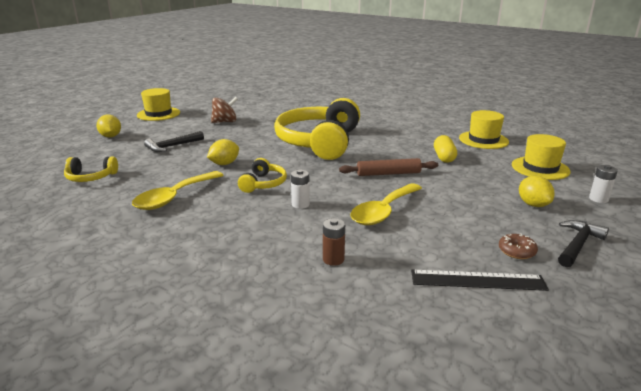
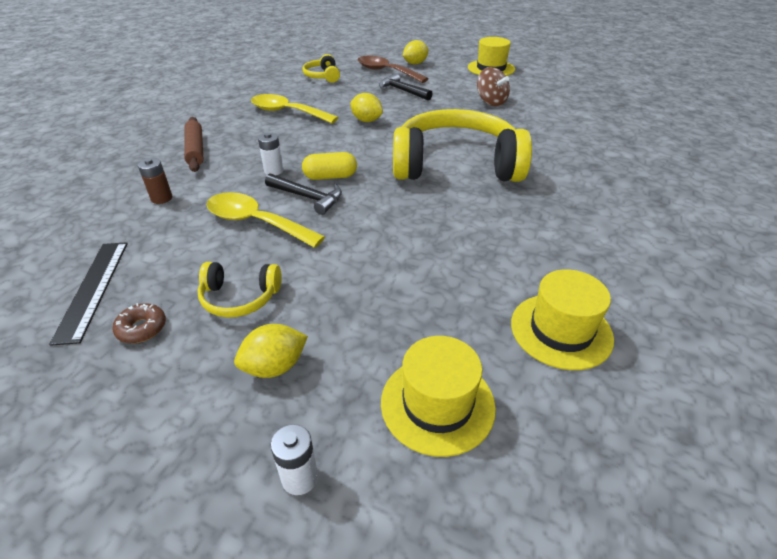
camera: 80 degrees right, 15 degrees up
(116, 149) = (386, 72): none -> brown spoon
(263, 183) = (321, 146): yellow headphones -> yellow headphones (240, 297)
(388, 173) = (366, 222): brown rolling pin -> brown rolling pin (195, 150)
(444, 157) = (446, 274): yellow capsule -> yellow capsule (330, 177)
(578, 245) = (141, 400): black hammer -> black hammer (307, 197)

